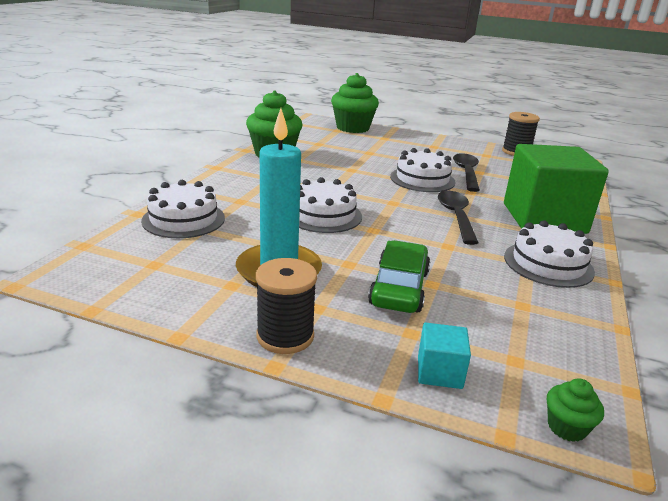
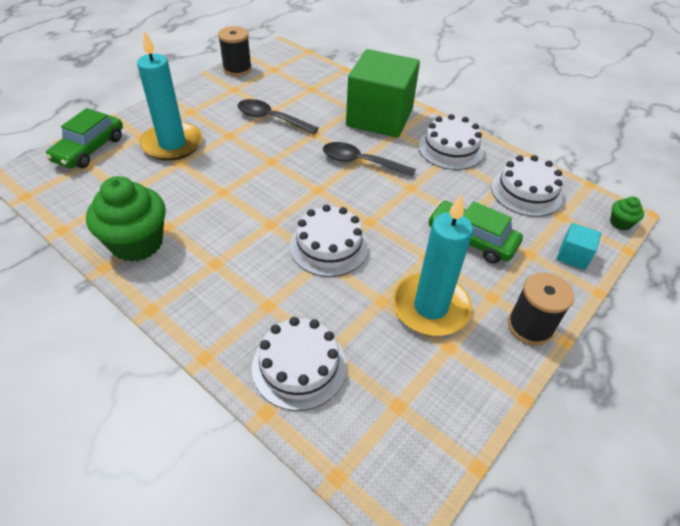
camera: 70 degrees left, 20 degrees up
(352, 128) = (89, 149): green cupcake -> green car
(387, 147) = (172, 144): none -> turquoise candle
(422, 179) = (273, 151): white cake -> white cake (526, 192)

